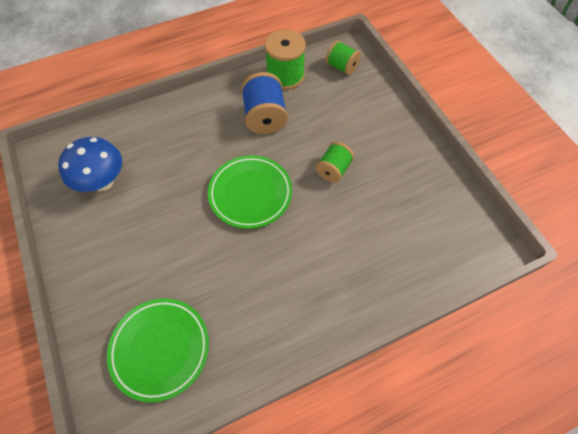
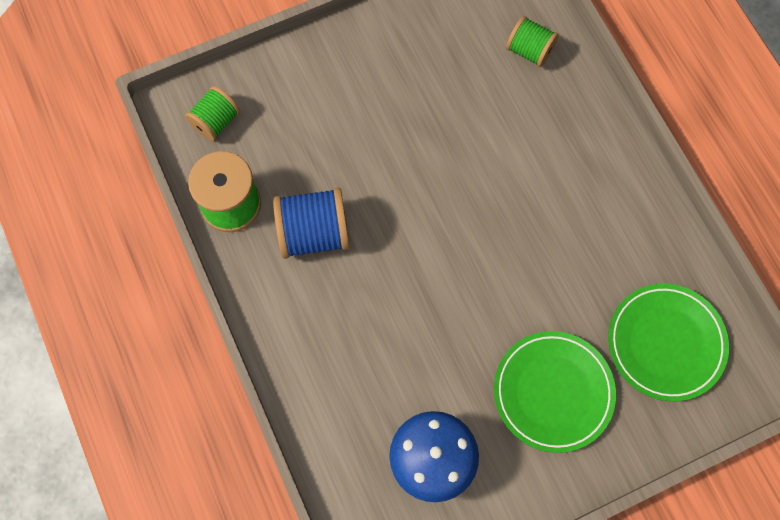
camera: 90 degrees left, 10 degrees up
(250, 193) = (448, 249): green plate -> green plate (553, 392)
(333, 170) = (408, 142): green spool -> green spool (529, 51)

